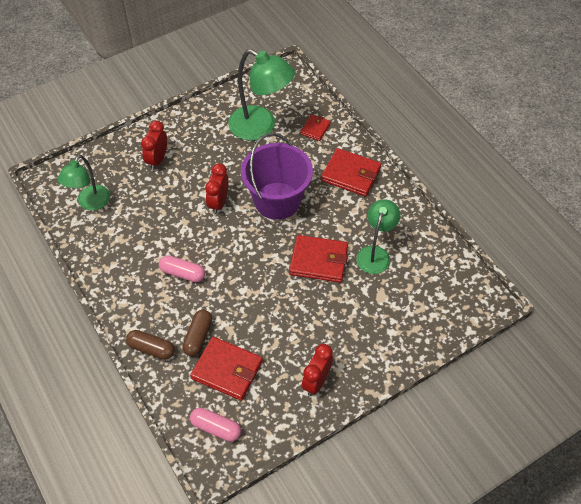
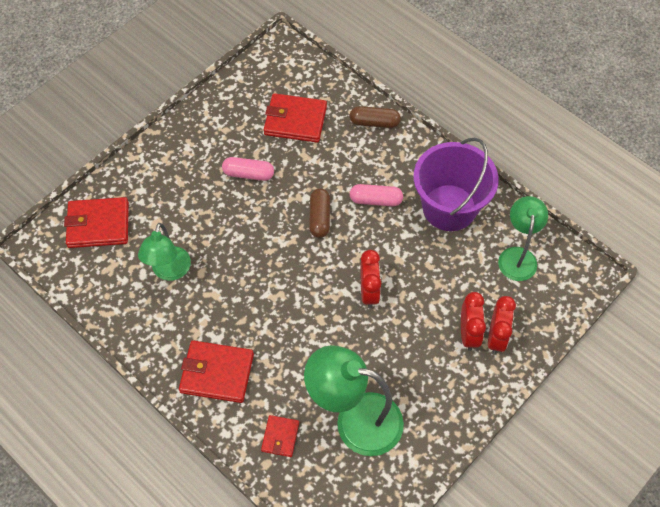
camera: 165 degrees right, 5 degrees up
(198, 337) = (334, 142): brown capsule -> brown capsule (319, 218)
(216, 428) = (288, 73): pink capsule -> pink capsule (248, 174)
(277, 201) = (300, 312): purple bucket -> purple bucket (449, 207)
(316, 381) = (207, 129): red clock -> red clock (496, 337)
(318, 260) = (232, 248): red wallet -> red wallet (98, 225)

